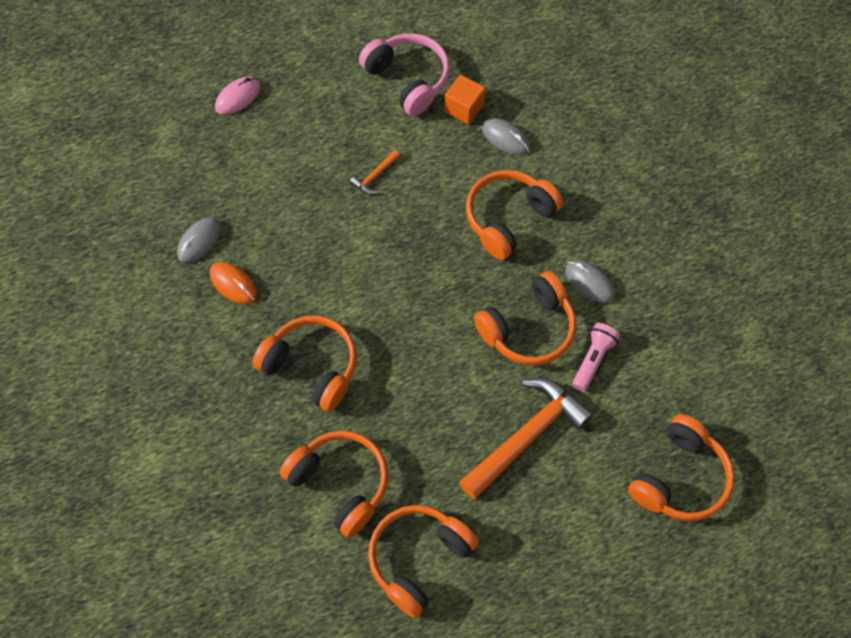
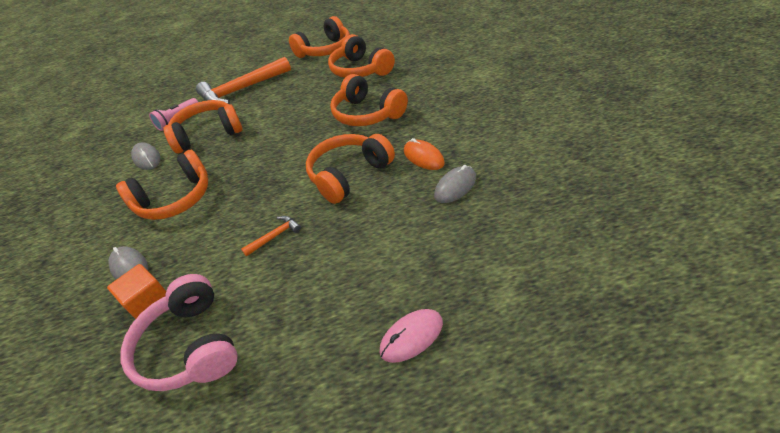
camera: 165 degrees left, 20 degrees down
(680, 478) = (171, 79): orange headphones -> orange headphones (349, 175)

